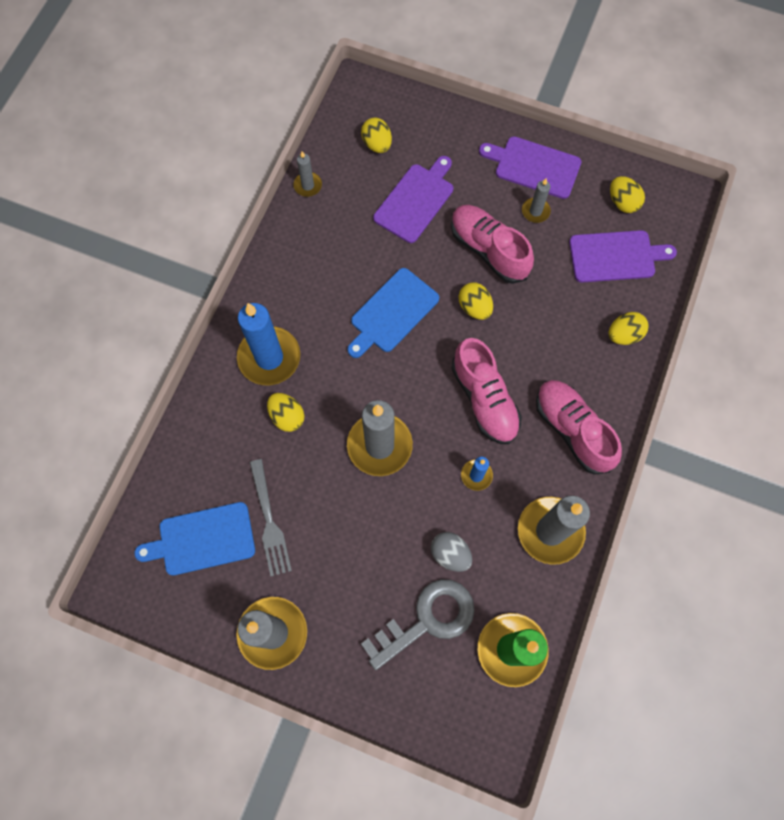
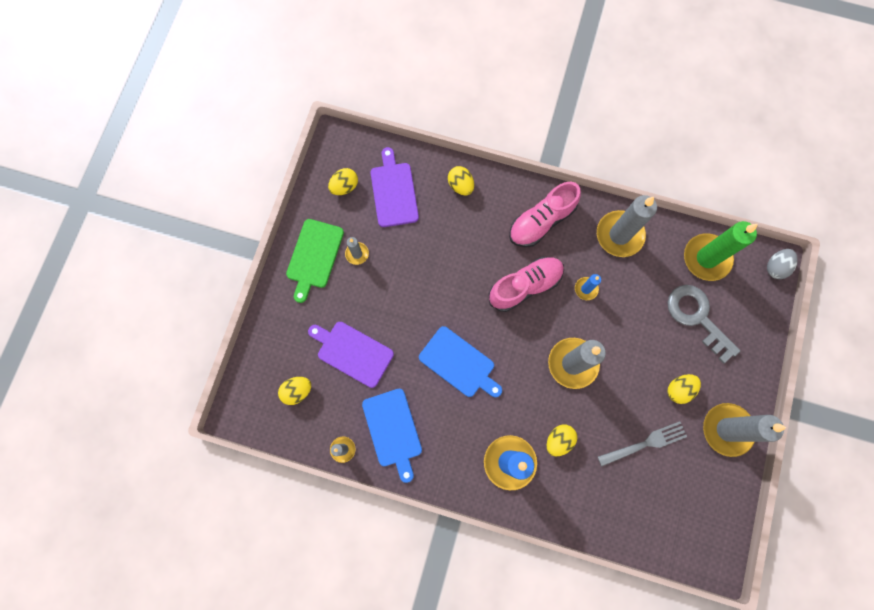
camera: 95 degrees left, 5 degrees up
(202, 539) = (667, 495): blue cutting board -> blue cutting board (392, 430)
(450, 554) = (647, 304): grey egg -> grey egg (775, 267)
(474, 307) = (448, 298): yellow egg -> yellow egg (679, 389)
(488, 250) = (395, 289): pink shoe -> none
(534, 166) = (314, 256): purple cutting board -> green cutting board

